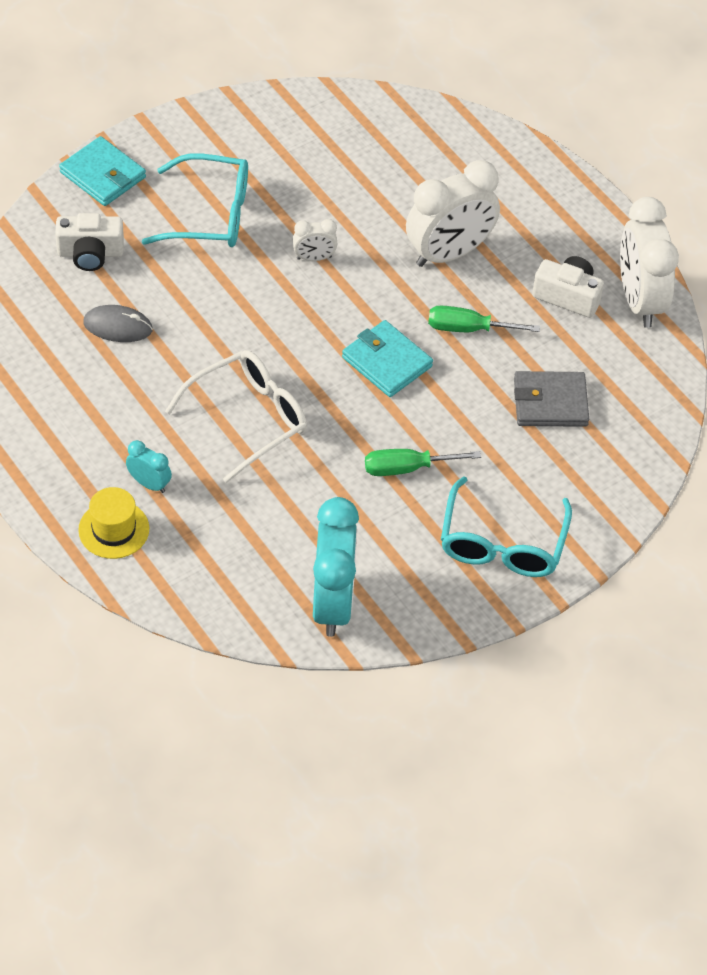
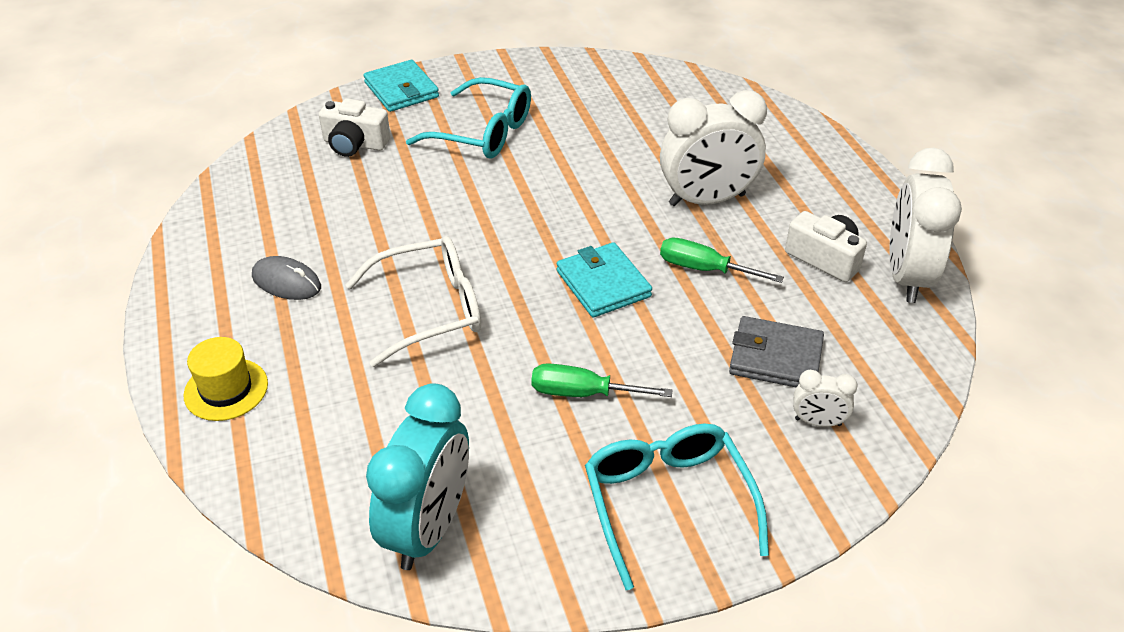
camera: 20 degrees right, 10 degrees down
(118, 326) = (345, 205): grey mouse -> grey mouse (286, 282)
(149, 484) = (291, 351): turquoise clock -> none
(314, 258) = (567, 181): white clock -> white clock (817, 422)
(502, 543) = (668, 503): turquoise glasses -> turquoise glasses turned 135 degrees clockwise

